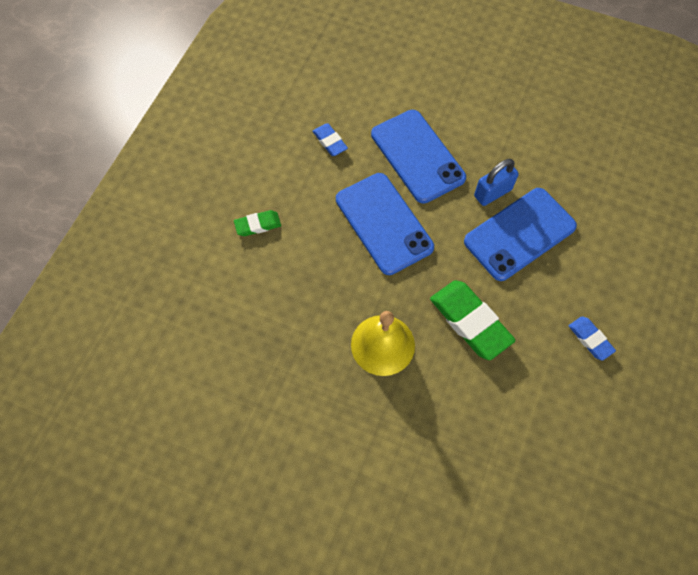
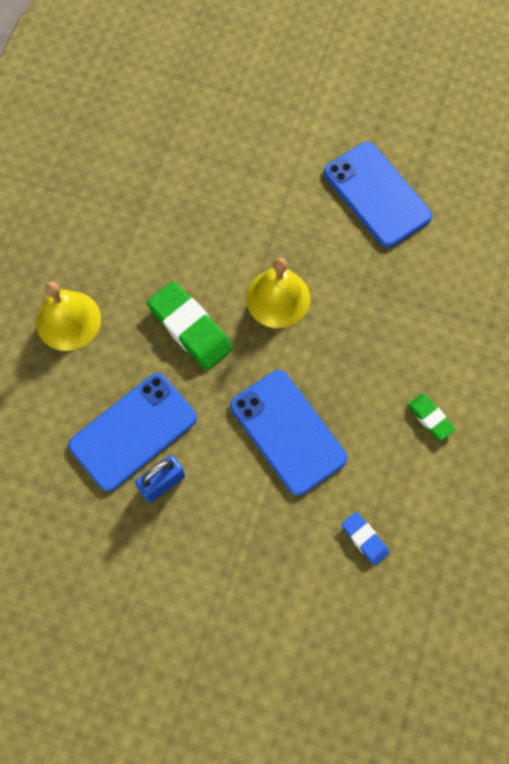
camera: 175 degrees right, 5 degrees up
(258, 225) = (430, 418): green eraser -> green eraser turned 75 degrees clockwise
(417, 156) = (254, 527): blue phone -> blue phone (377, 194)
(590, 339) = (68, 320): blue eraser -> yellow bell

